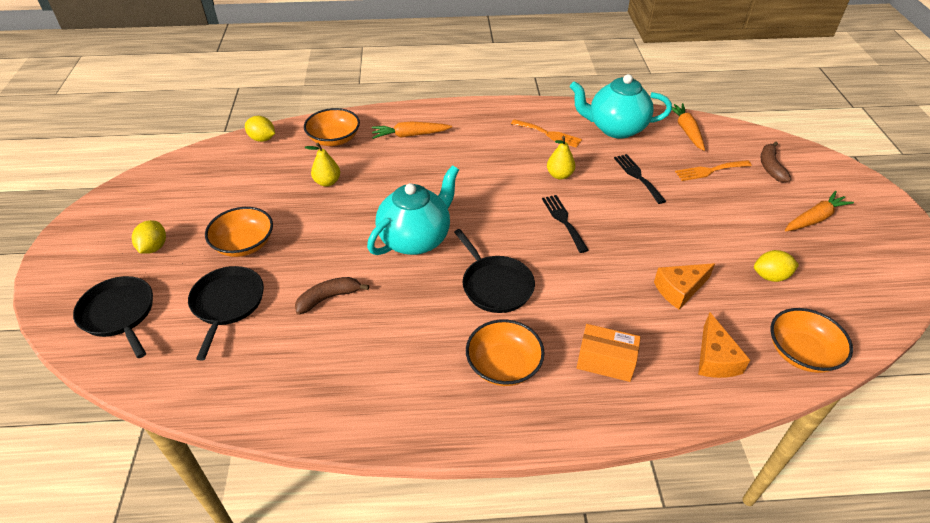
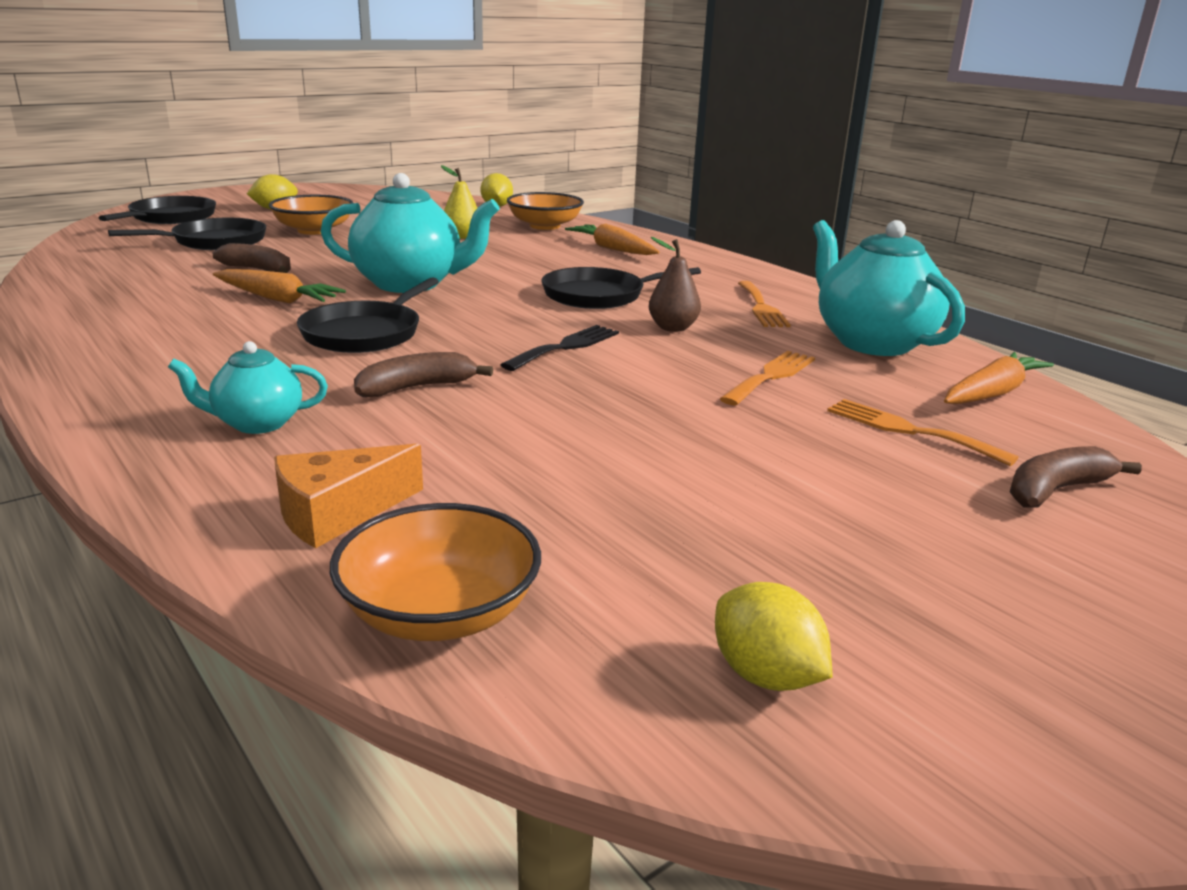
camera: 55 degrees right, 20 degrees down
(492, 177) = (599, 295): none -> black pan
(503, 365) = (202, 363): orange bowl -> none
(559, 175) = (672, 328): yellow pear -> brown pear
(589, 291) = (416, 388): none -> brown banana
(605, 362) = (257, 423): orange box -> turquoise teapot
(637, 176) = (771, 376): black fork -> orange fork
(679, 290) = (502, 453): orange cheese -> none
(770, 276) = (662, 539): yellow lemon -> yellow lemon (765, 675)
(814, 219) = (965, 570): orange carrot -> orange carrot (277, 299)

